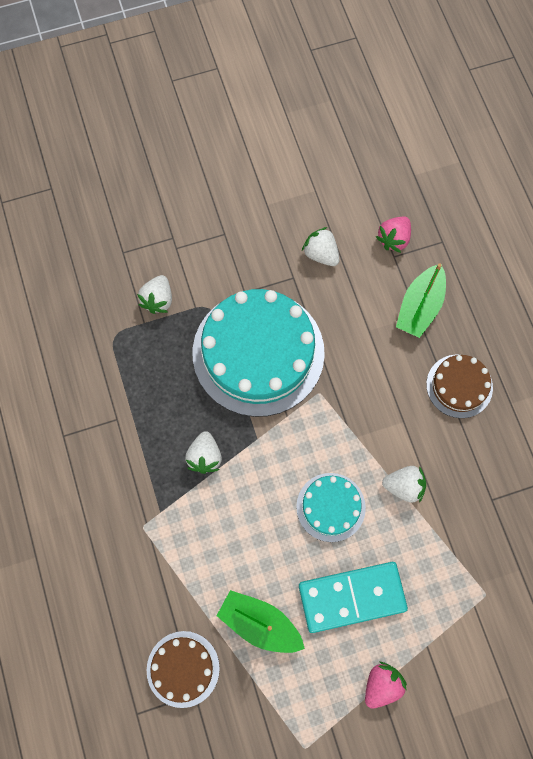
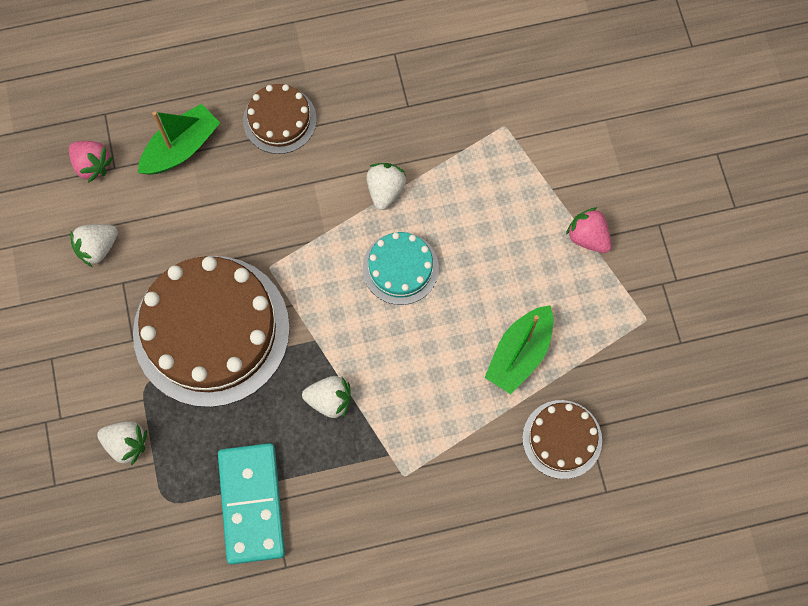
camera: 85 degrees left, 0 degrees up
(258, 352) = (211, 330): turquoise cake -> brown cake
(352, 597) = (498, 257): turquoise domino -> turquoise domino (252, 504)
(420, 307) = (181, 148): green boat -> green boat turned 75 degrees counterclockwise

